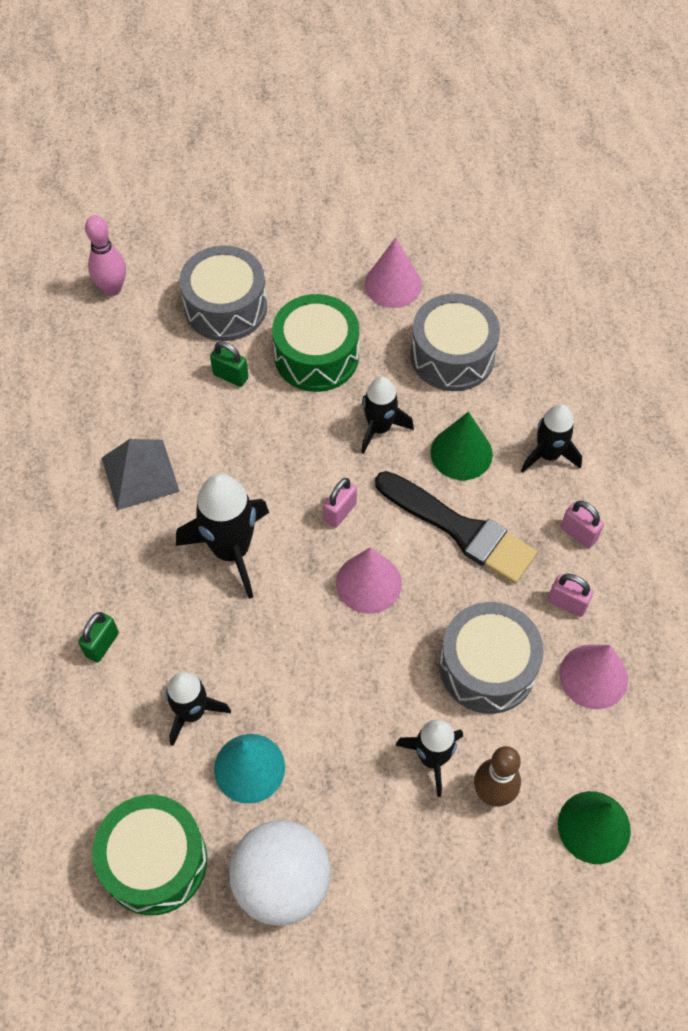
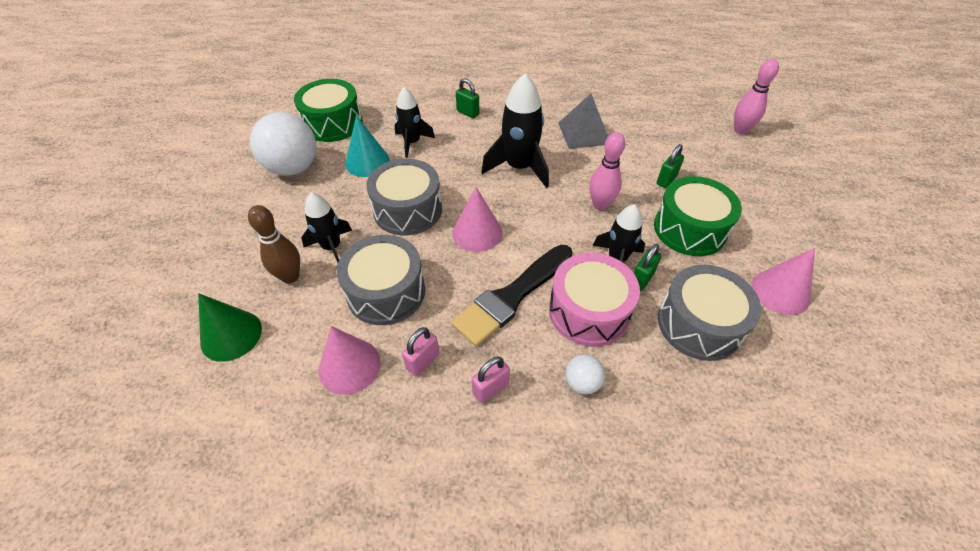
camera: 100 degrees right, 10 degrees down
(226, 307) = (733, 183): grey drum -> grey drum (408, 210)
(291, 448) = (600, 205): none -> pink bowling pin
(340, 512) = (540, 225): pink padlock -> none
(405, 404) = (641, 279): none -> green padlock
(461, 453) = (589, 311): green cone -> pink drum
(548, 455) = (582, 382): black rocket -> white ball

